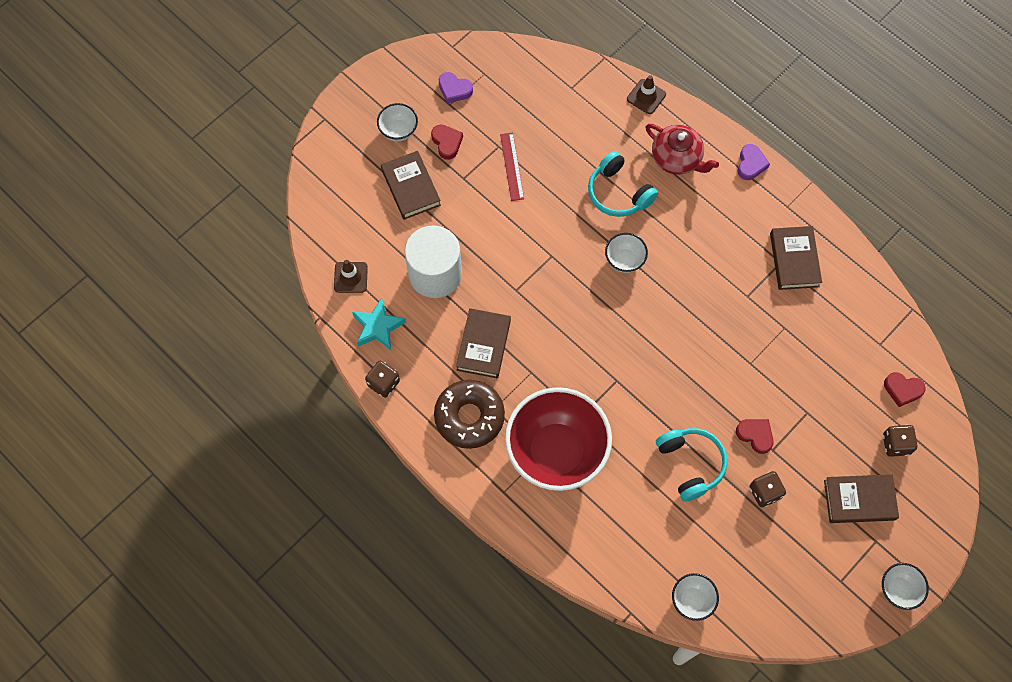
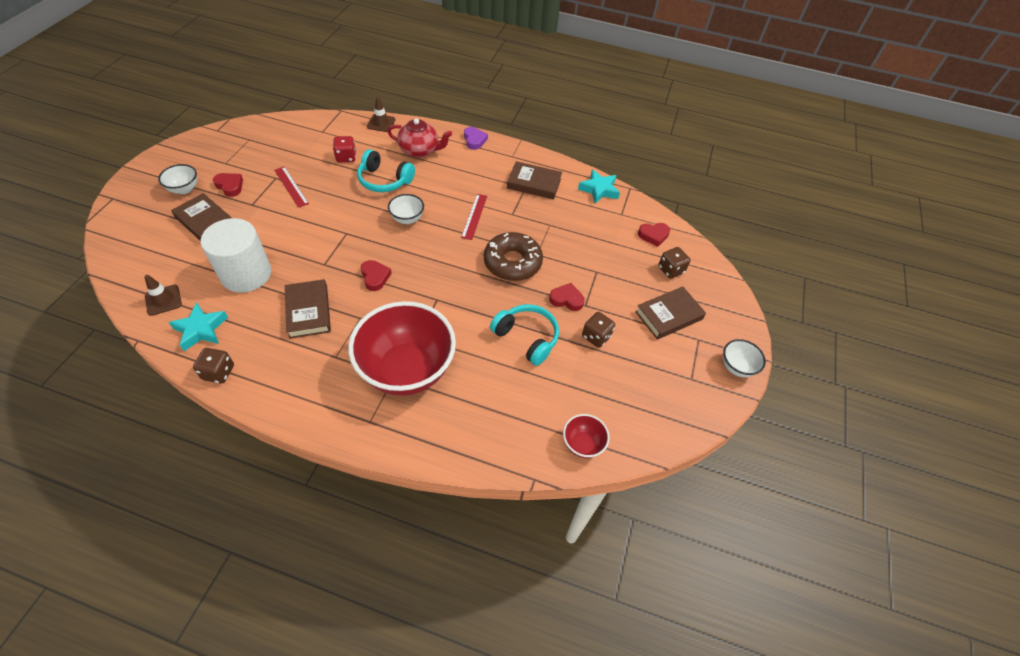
camera: 30 degrees left, 15 degrees down
(454, 89) = (226, 153): purple heart -> none
(469, 417) = (314, 371): brown donut -> brown donut (512, 262)
(563, 327) = (375, 277): none -> red heart
(586, 141) = (346, 157): none -> red dice
(692, 600) = (582, 444): white bowl -> red bowl
(701, 284) = (474, 216): none -> red ruler
(794, 260) = (534, 183): brown book -> brown book turned 45 degrees counterclockwise
(871, 298) = (599, 190): none -> turquoise star

